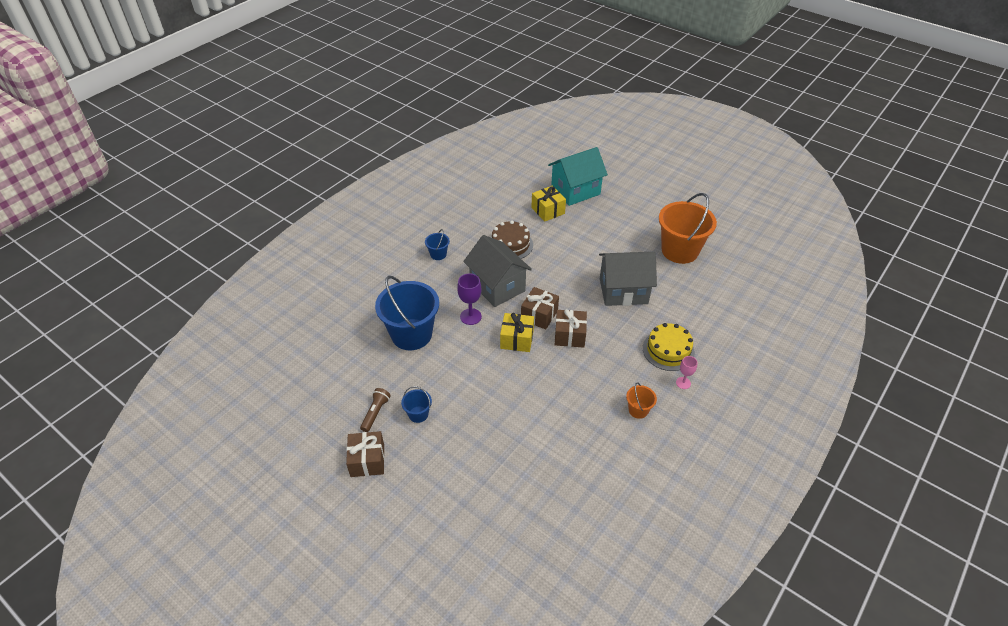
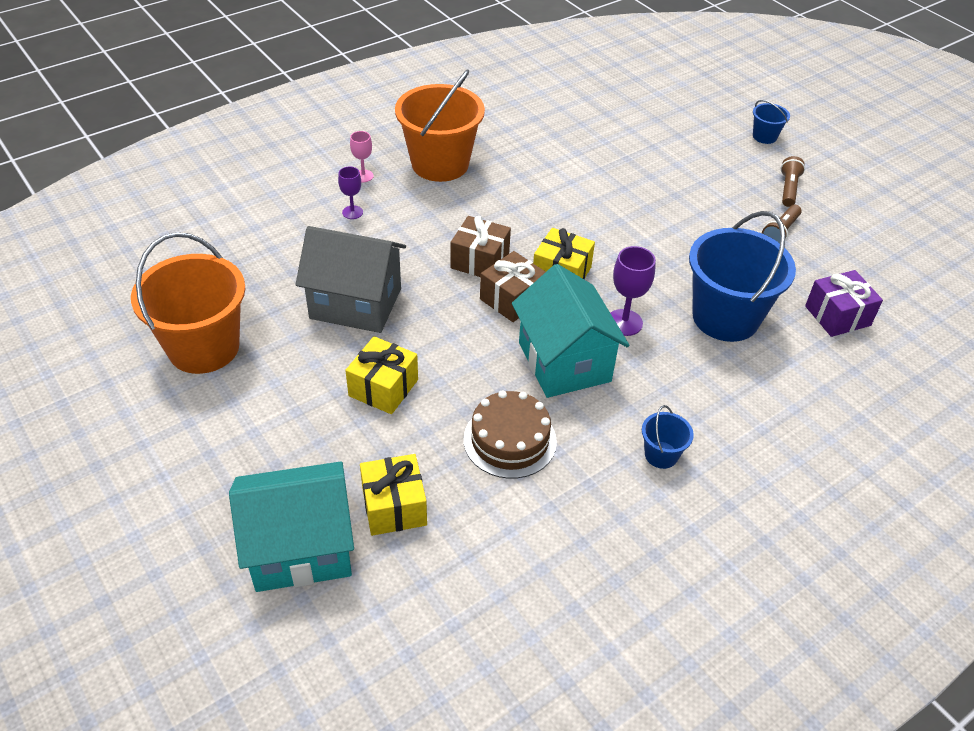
camera: 165 degrees left, 0 degrees up
(342, 353) = (837, 316): none -> purple gift
(367, 460) = (788, 189): brown gift -> brown flashlight
(418, 414) = (722, 218): blue bucket -> blue bucket (764, 136)
(497, 286) = (564, 362): grey house -> turquoise house
(581, 253) = (383, 388): none -> yellow gift
(638, 410) = (440, 164): orange bucket -> orange bucket, size x2.26
(668, 350) = (352, 212): yellow cake -> purple goblet

